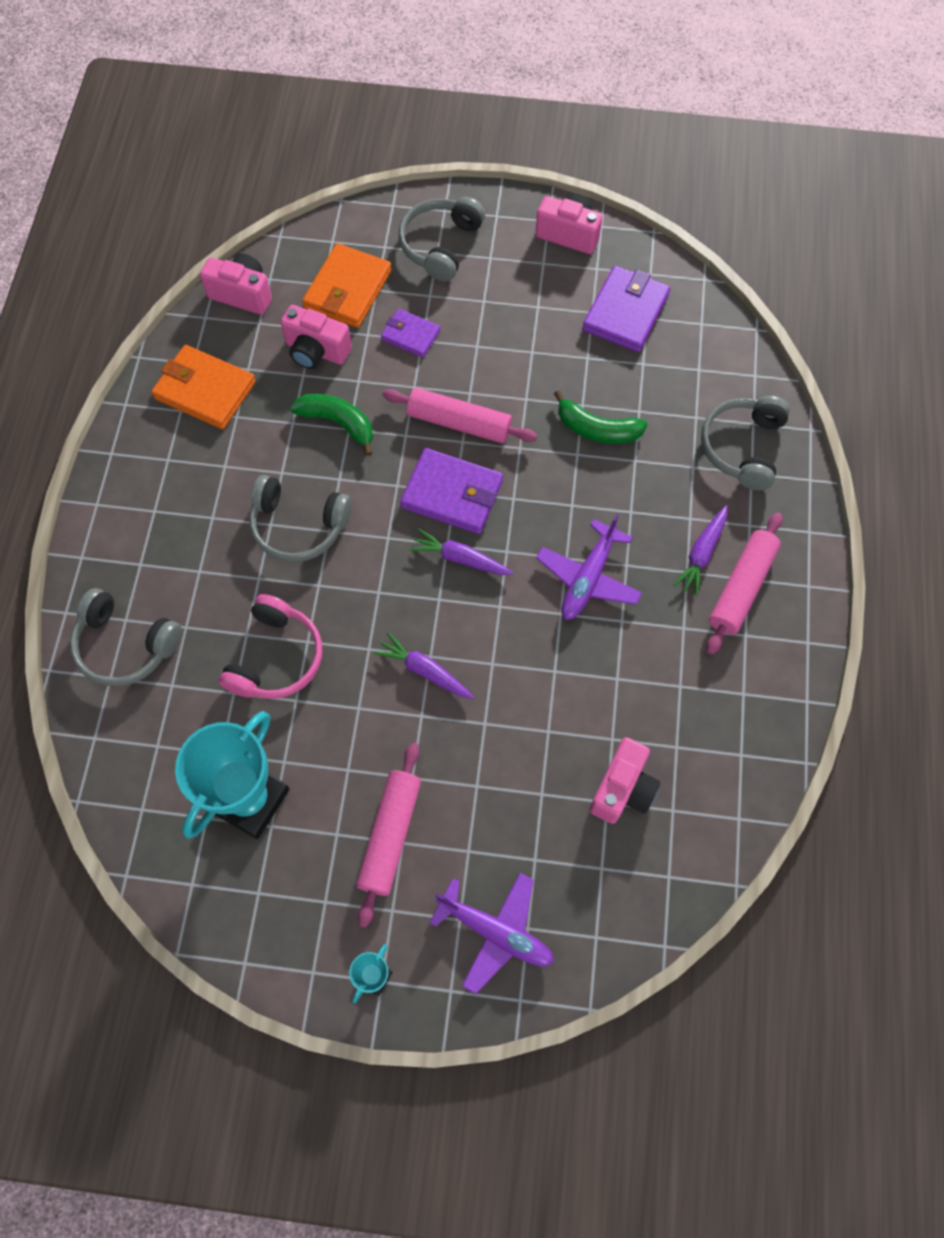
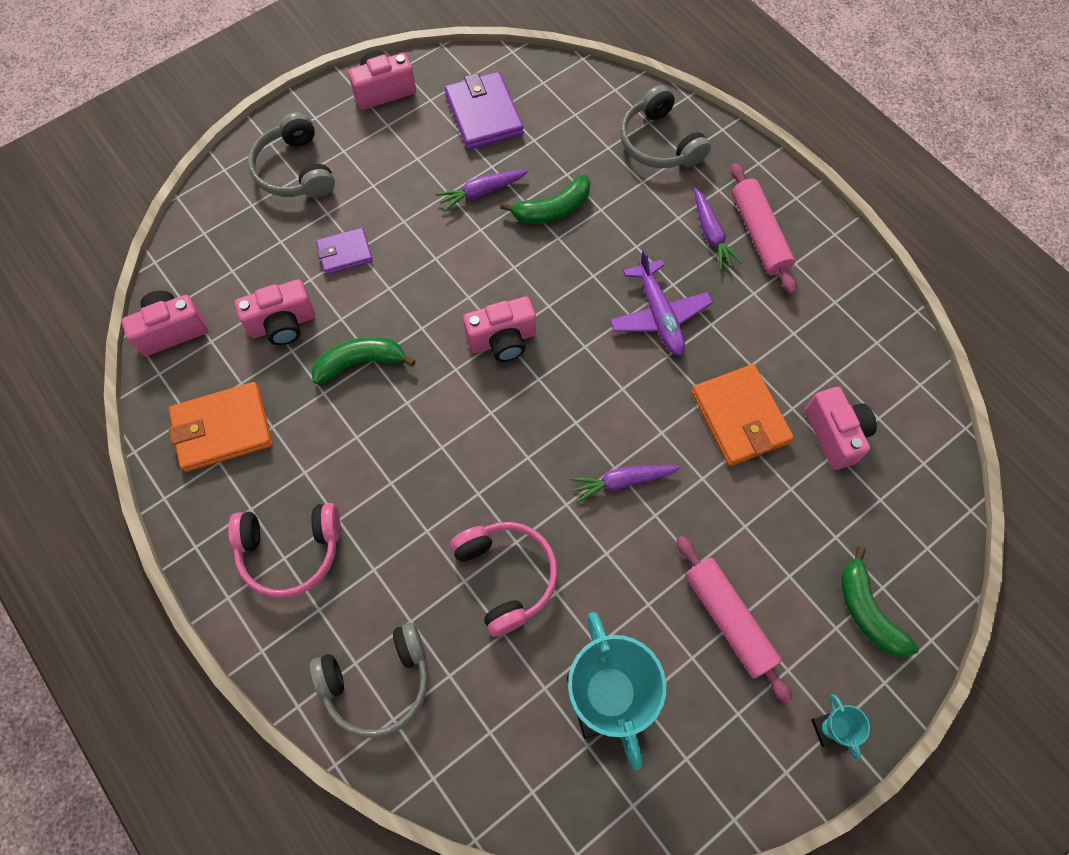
camera: 45 degrees left, 0 degrees up
(162, 510) = (290, 551): none -> pink headphones
(298, 526) = (414, 464): grey headphones -> none
(348, 289) = (257, 258): orange wallet -> orange wallet (740, 417)
(452, 494) = (502, 340): purple wallet -> pink camera
(459, 423) = (452, 286): pink rolling pin -> none
(460, 558) = (559, 380): purple carrot -> purple carrot (481, 192)
(496, 932) = (867, 611): purple plane -> green banana

